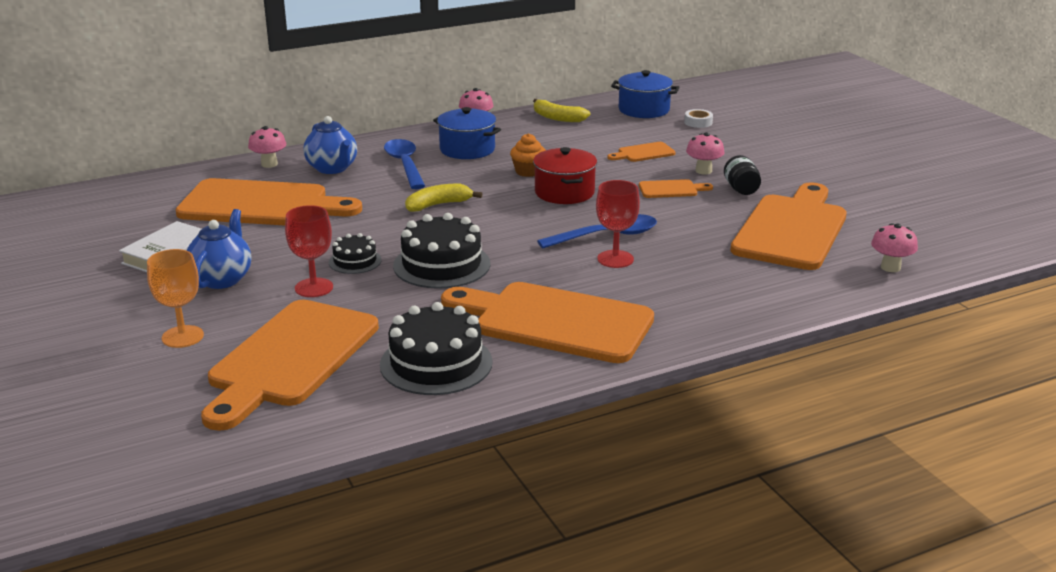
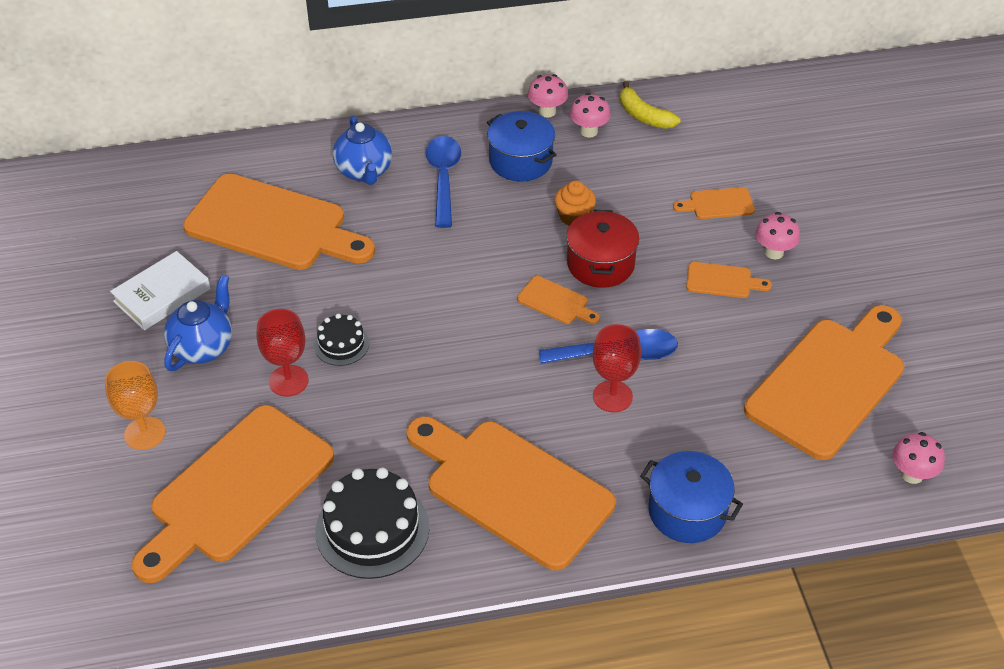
camera: 15 degrees right, 20 degrees up
(269, 164) = (300, 151): pink mushroom -> pink mushroom (589, 131)
(438, 205) = (456, 261): yellow banana -> none
(441, 265) = (427, 368): black cake -> none
(537, 216) = (555, 302): none -> orange cutting board
(644, 110) = (751, 116): blue pot -> blue pot (687, 511)
(698, 122) = (806, 153): white tape -> none
(741, 189) = (803, 296): black jar -> none

